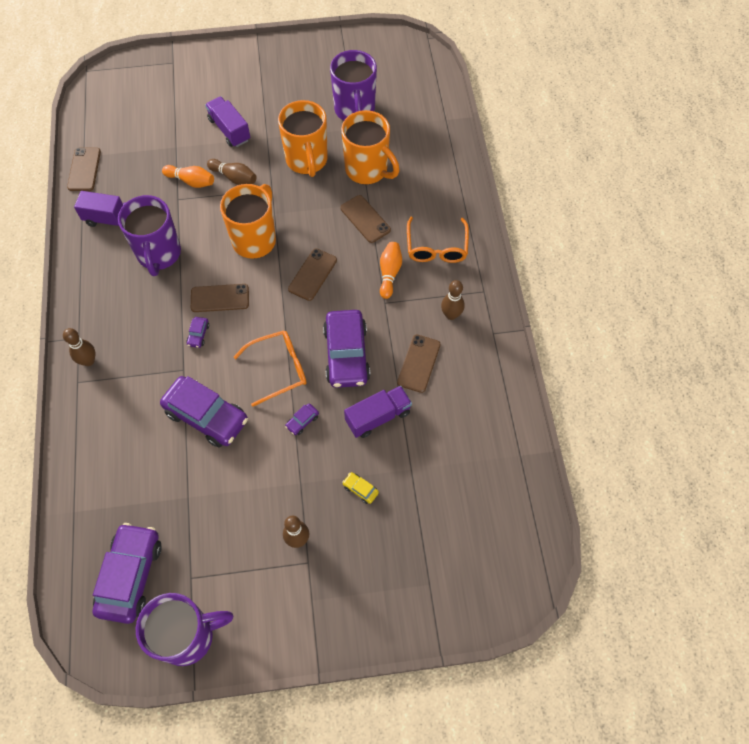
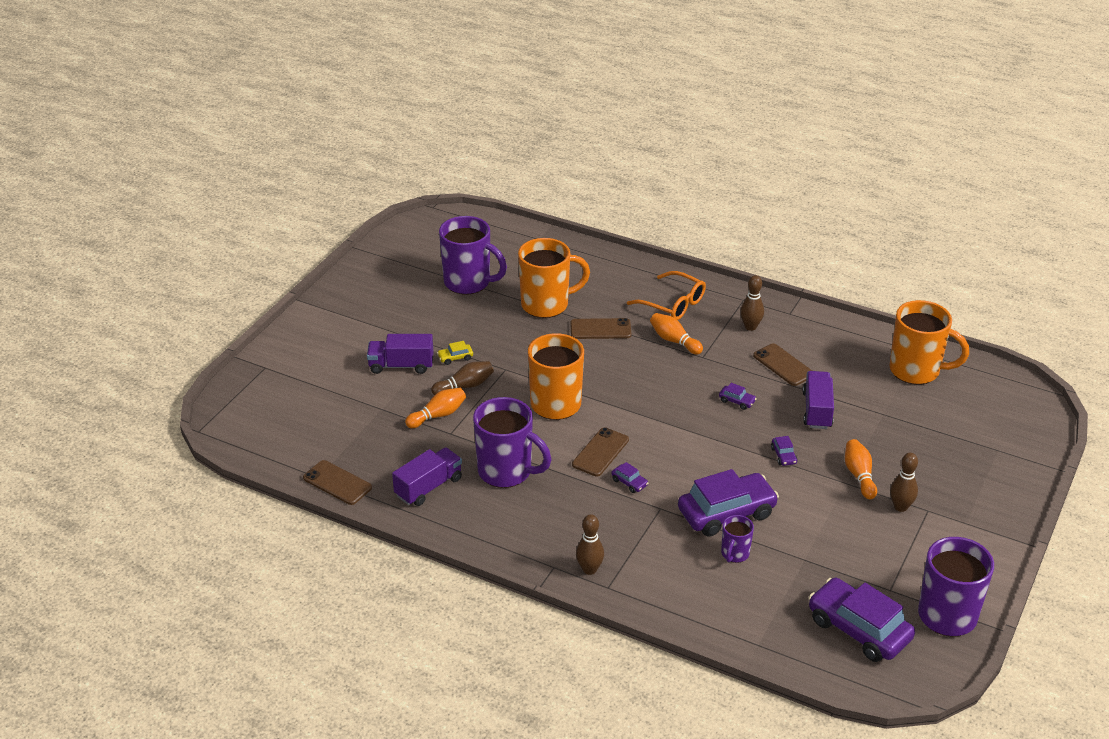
camera: 55 degrees left, 25 degrees down
(163, 445) = (734, 554): none -> purple mug
(278, 369) = (715, 448): orange glasses -> none
(307, 160) = (495, 334): orange mug -> orange mug (916, 371)
(312, 274) = (631, 385): brown phone -> none
(316, 489) = (859, 475): none -> orange bowling pin
(346, 354) = (737, 401): purple car -> purple car, size x0.40
(360, 489) = (880, 450): yellow car -> yellow car (455, 358)

